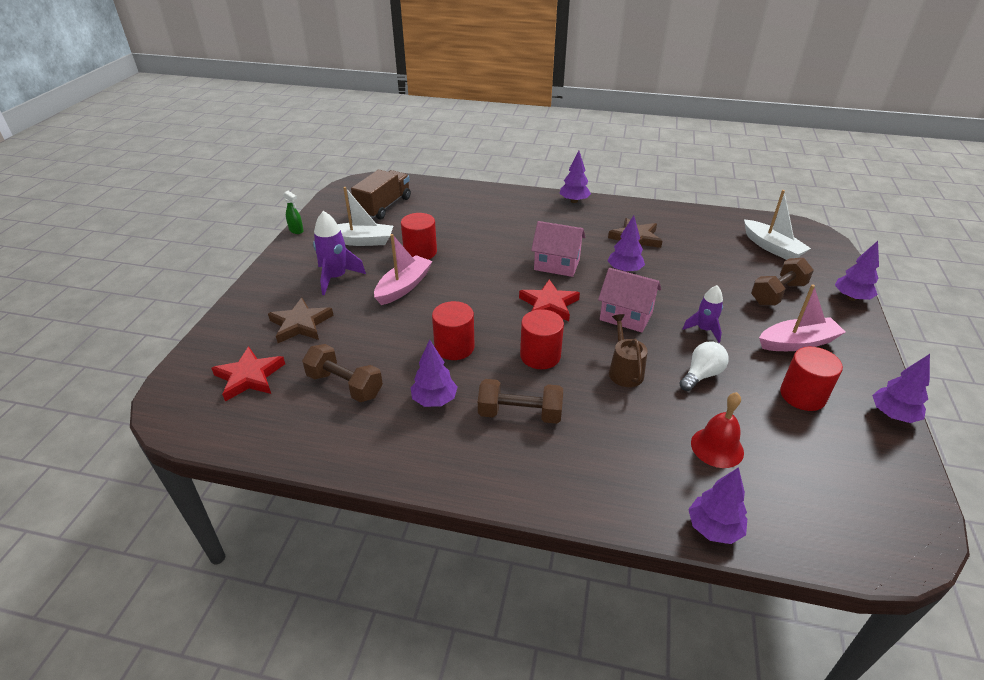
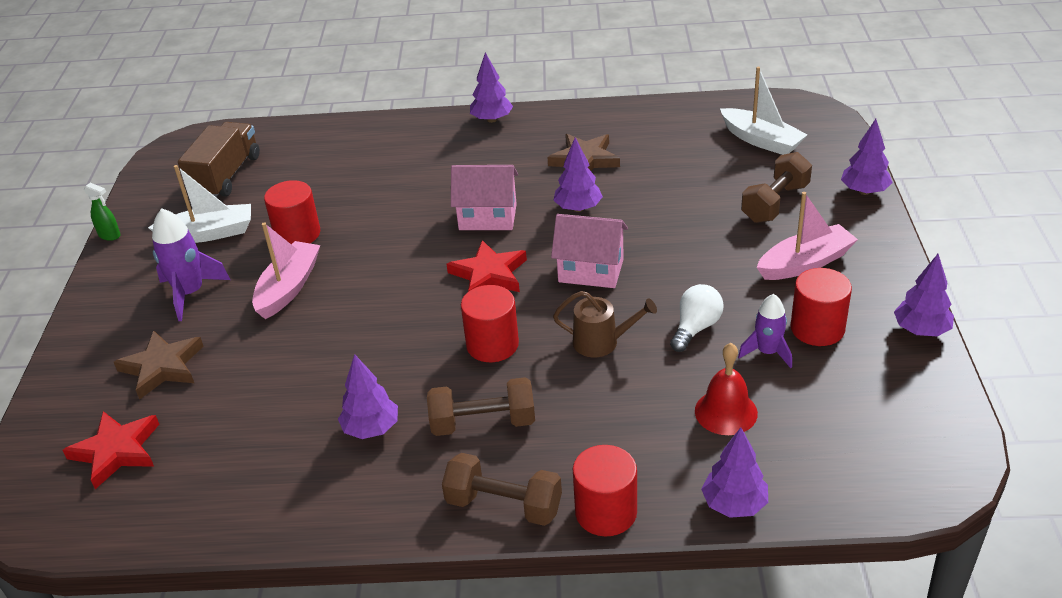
camera: 10 degrees left, 0 degrees up
(345, 385) = (249, 435): brown dumbbell -> brown dumbbell (504, 505)
(454, 347) = (379, 356): red cylinder -> red cylinder (606, 512)
(624, 371) = (601, 342): brown watering can -> brown watering can turned 120 degrees clockwise
(704, 330) = (691, 269): purple rocket -> purple rocket (767, 352)

